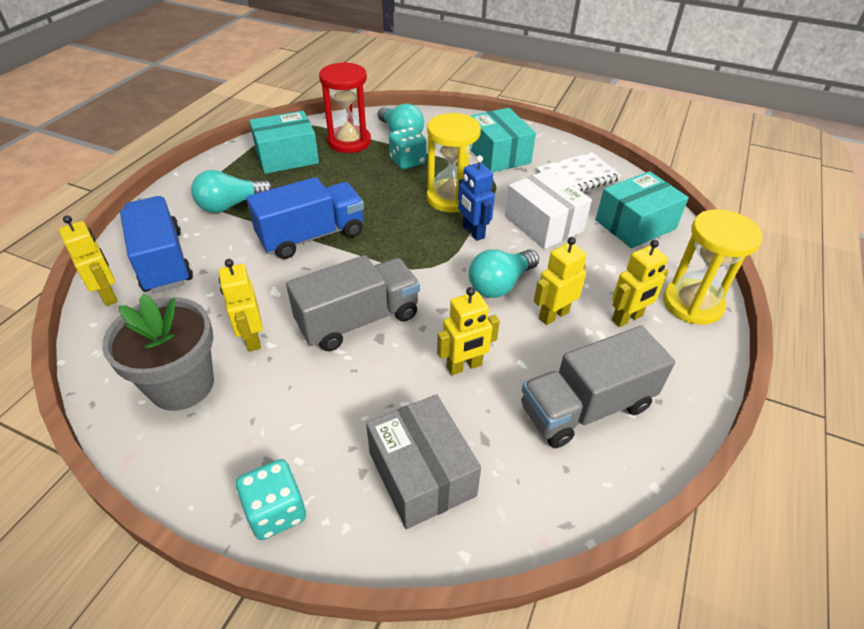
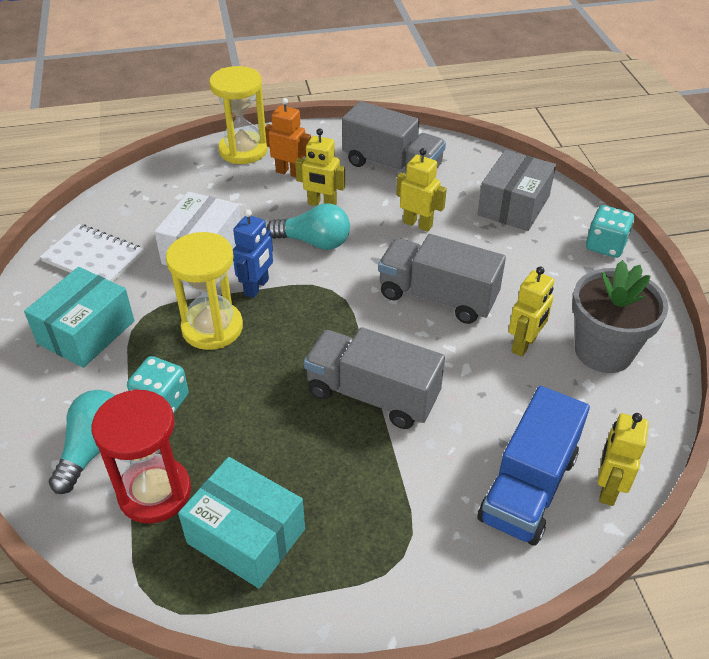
camera: 125 degrees left, 0 degrees up
(231, 205) = (393, 509): turquoise light bulb -> none
(312, 236) = (372, 395): blue truck -> grey truck
(627, 318) = (289, 172): yellow robot -> orange robot
(635, 224) = (156, 200): turquoise box -> none

